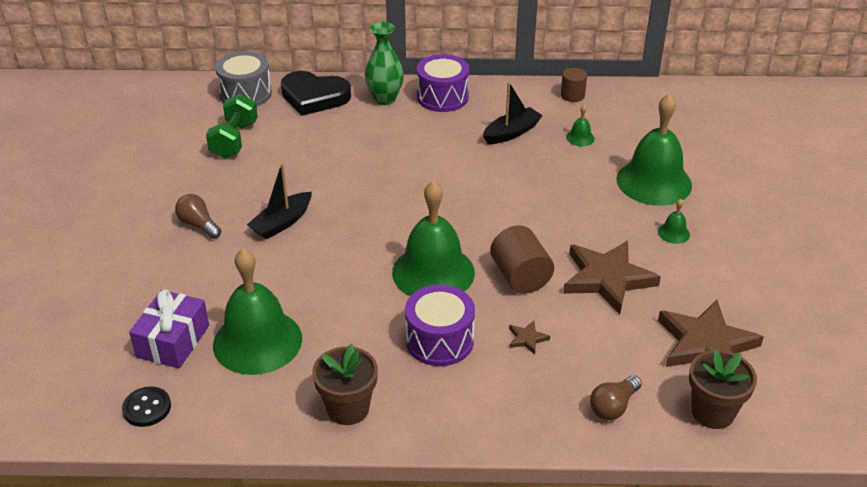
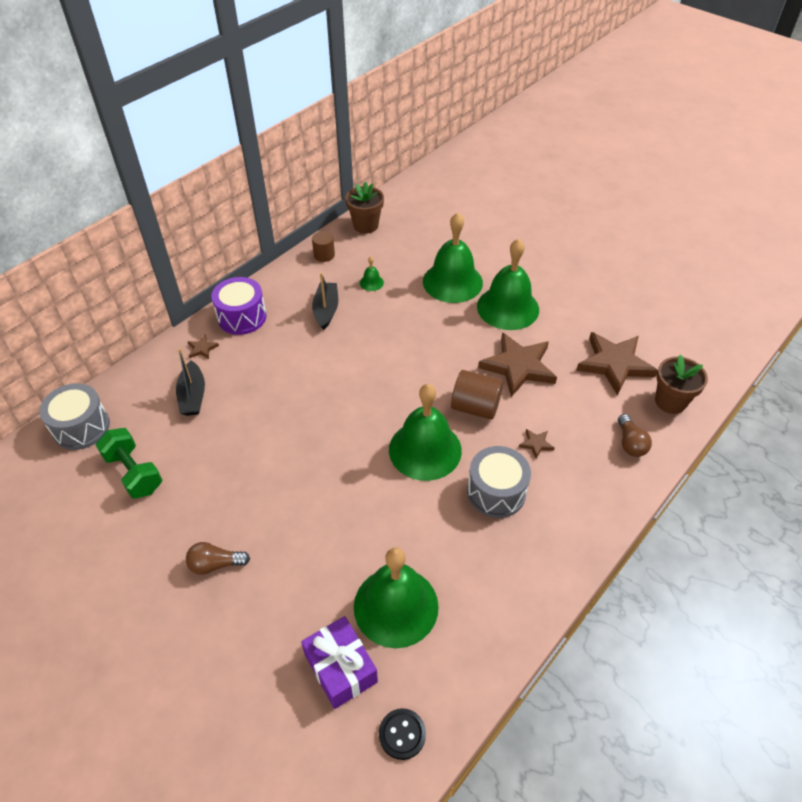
camera: 50 degrees left, 10 degrees up
(282, 223) = (275, 505): black boat -> black boat (193, 396)
(314, 97) = (144, 387): black heart -> none
(348, 408) = (516, 590): brown flower pot -> brown flower pot (366, 225)
(385, 99) = (202, 348): green vase -> brown star
(439, 340) = (496, 492): purple drum -> grey drum
(673, 233) = (508, 307): green bell -> green bell, size x2.49

